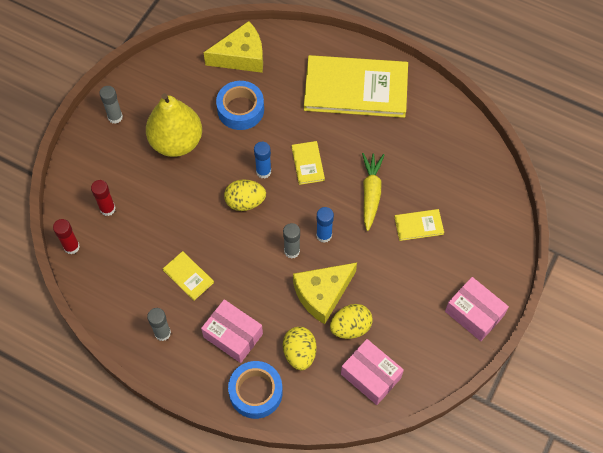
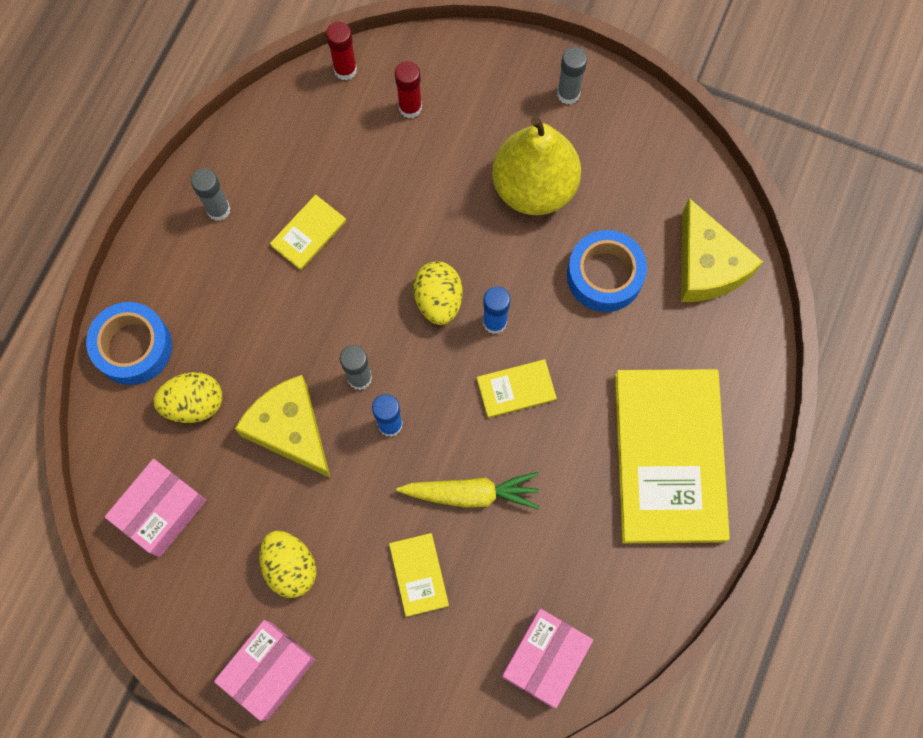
camera: 85 degrees right, 10 degrees up
(233, 335) = (218, 306): pink box -> pink box (545, 659)
(350, 327) = (238, 476): yellow egg -> yellow egg (290, 567)

